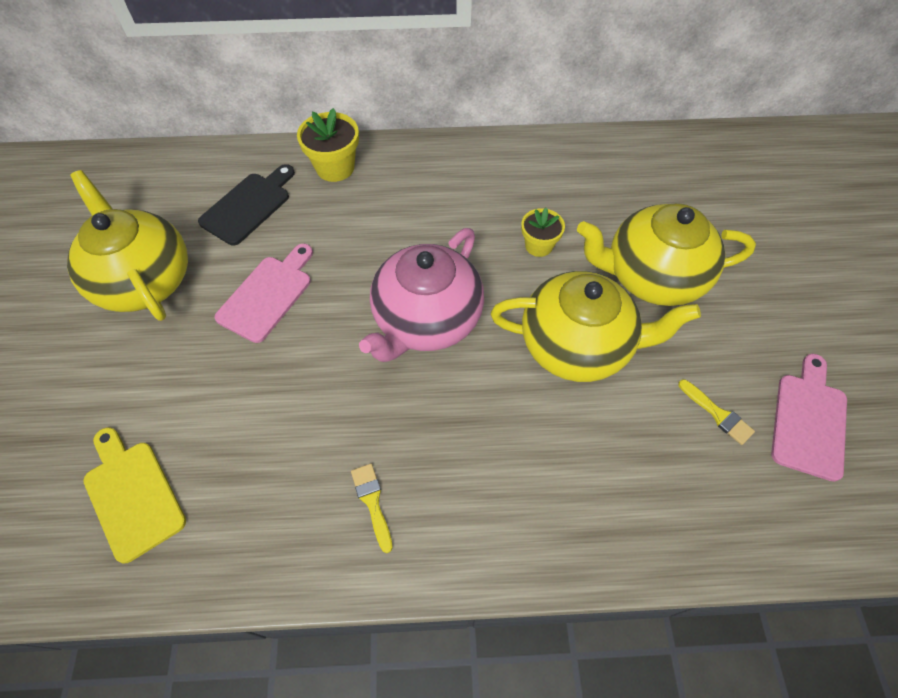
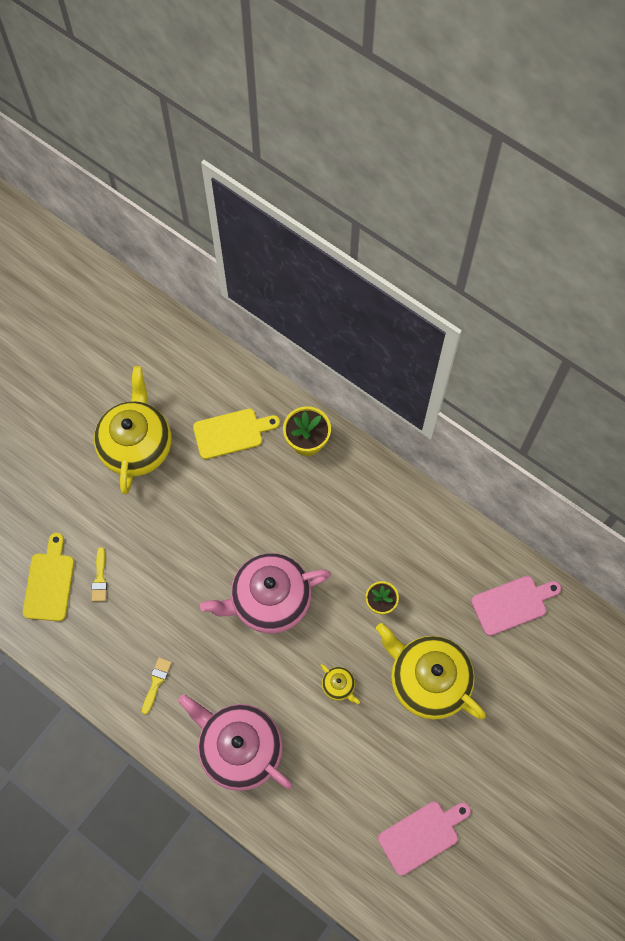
camera: 40 degrees right, 10 degrees up
(248, 206) = (231, 433): black cutting board -> yellow cutting board
(268, 295) = (196, 511): pink cutting board -> pink cutting board (512, 604)
(539, 494) = (239, 748): none -> pink teapot
(577, 346) = (338, 686): yellow teapot -> yellow teapot, size x0.41
(717, 414) = (375, 789): yellow brush -> yellow brush (100, 578)

